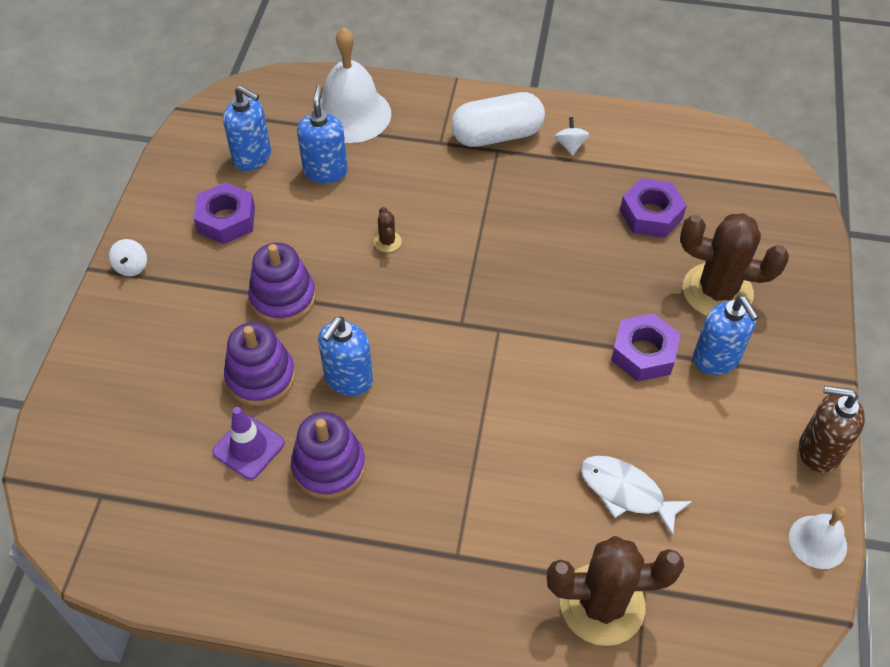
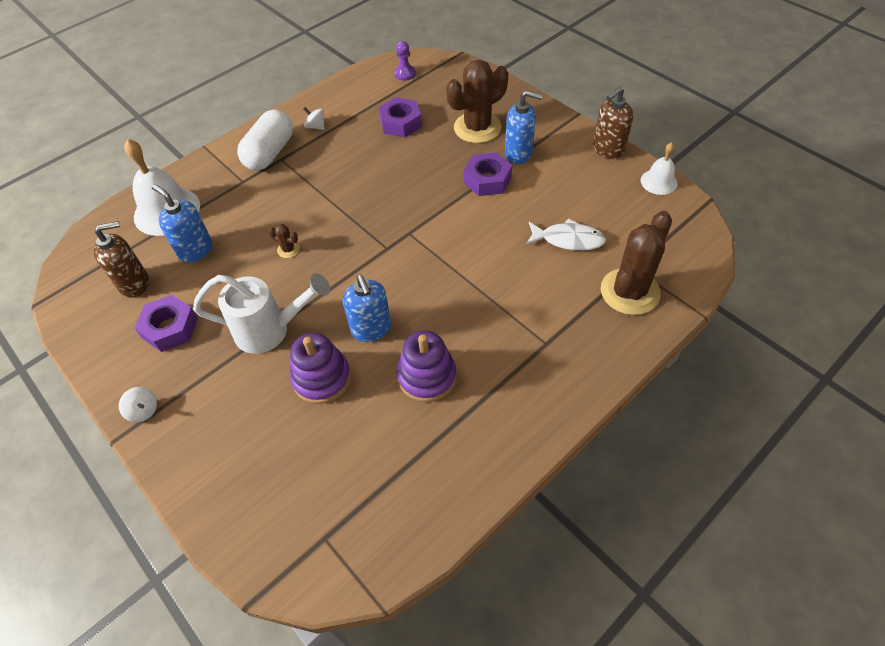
camera: 50 degrees left, 0 degrees up
(248, 447) = (371, 416): purple traffic cone -> none
(252, 157) = (135, 283): blue soap dispenser -> brown soap dispenser
(283, 297) = (271, 330): purple stacking toy -> white watering can
(626, 492) = (568, 240): white fish -> white fish turned 150 degrees counterclockwise
(733, 165) = (405, 74): none -> purple pawn

